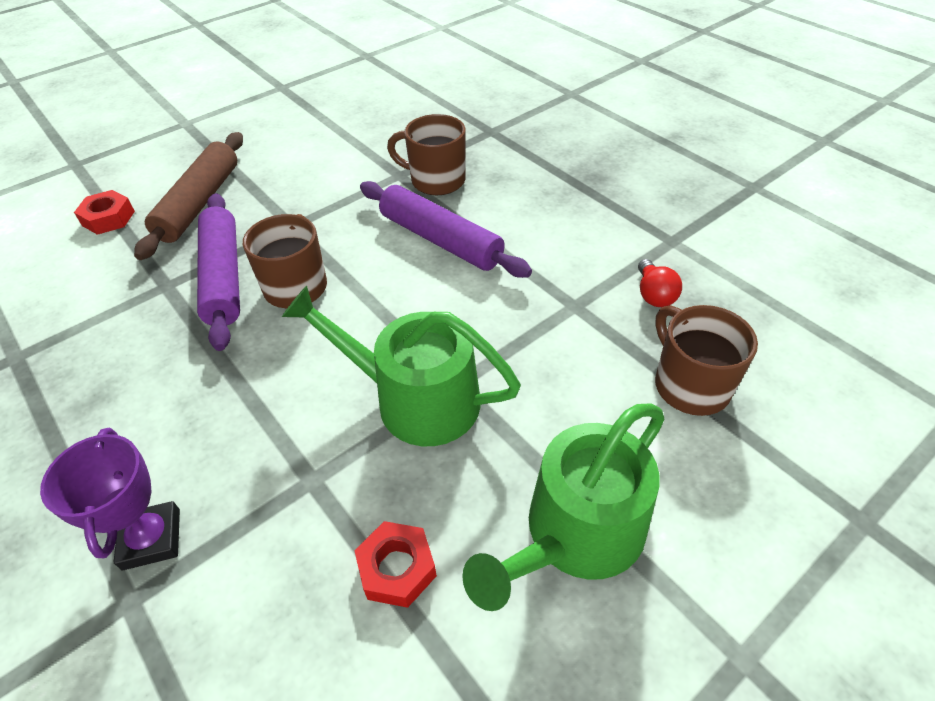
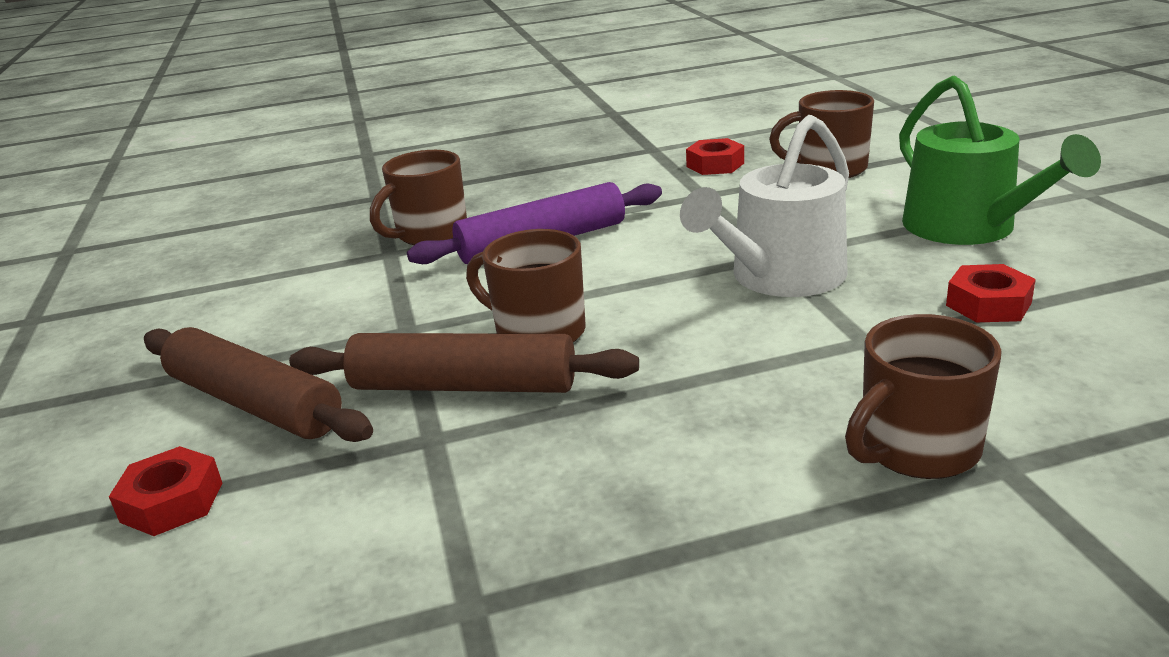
camera: 65 degrees left, 20 degrees down
(152, 539) = (916, 449): purple trophy -> brown mug
(223, 277) = (463, 386): purple rolling pin -> brown rolling pin
(416, 399) = (780, 277): green watering can -> white watering can
(653, 294) = (715, 165): red light bulb -> red nut

